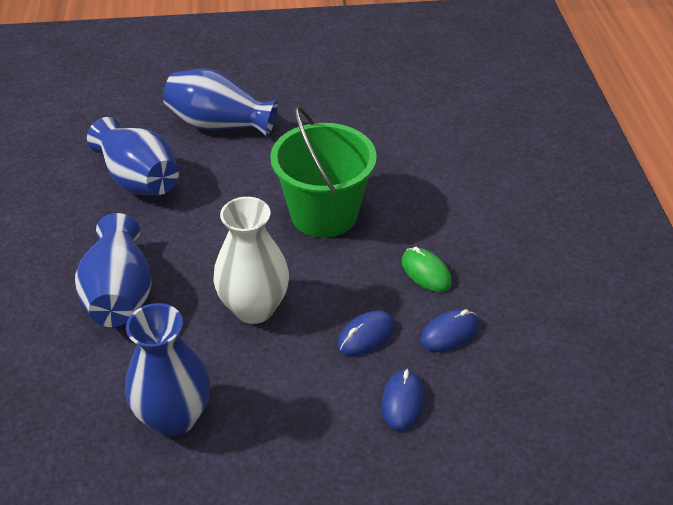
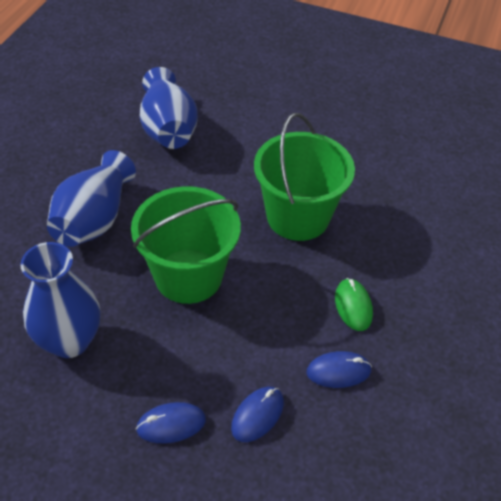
camera: 25 degrees right, 5 degrees up
(219, 125) = (260, 105): blue vase -> none
(254, 308) = (188, 276): white vase -> green bucket
(366, 335) = (264, 341): blue mouse -> blue mouse (171, 424)

